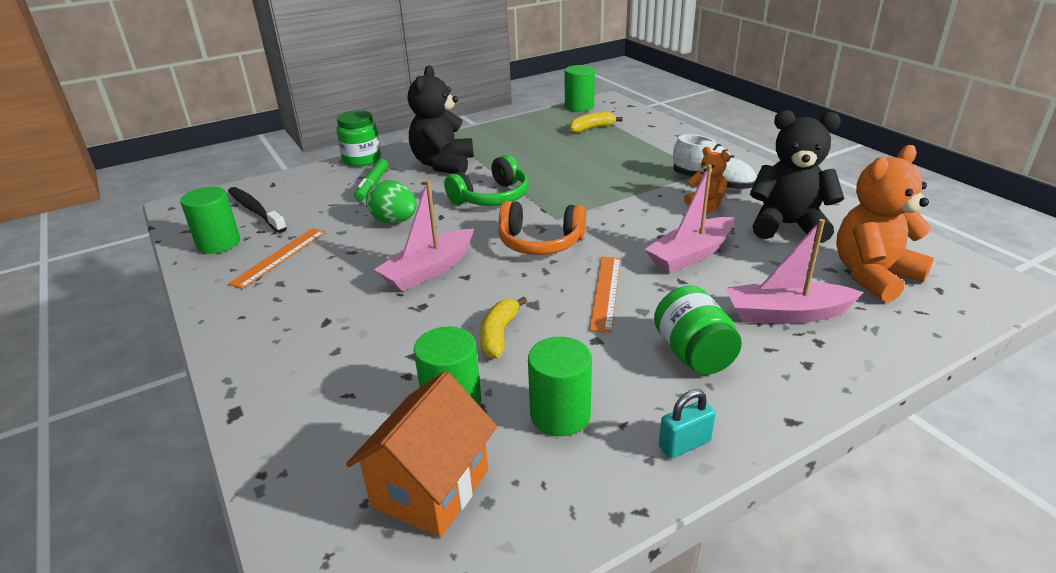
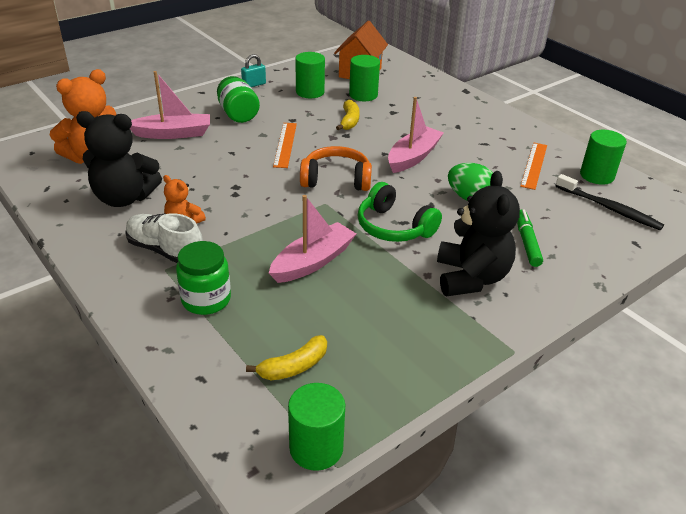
camera: 170 degrees right, 5 degrees up
(362, 159) = (577, 286): green jar -> green jar (206, 300)
(491, 197) = (394, 227): green headphones -> green headphones turned 90 degrees counterclockwise
(690, 254) = (218, 171): pink boat -> pink boat (313, 261)

